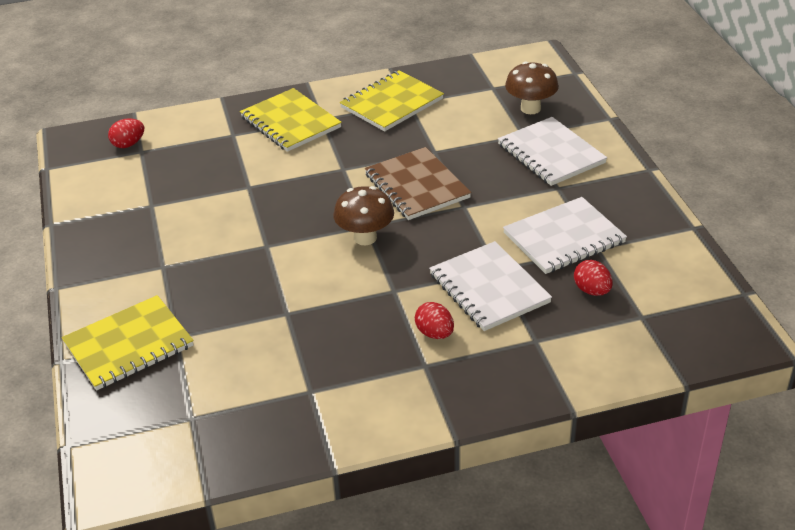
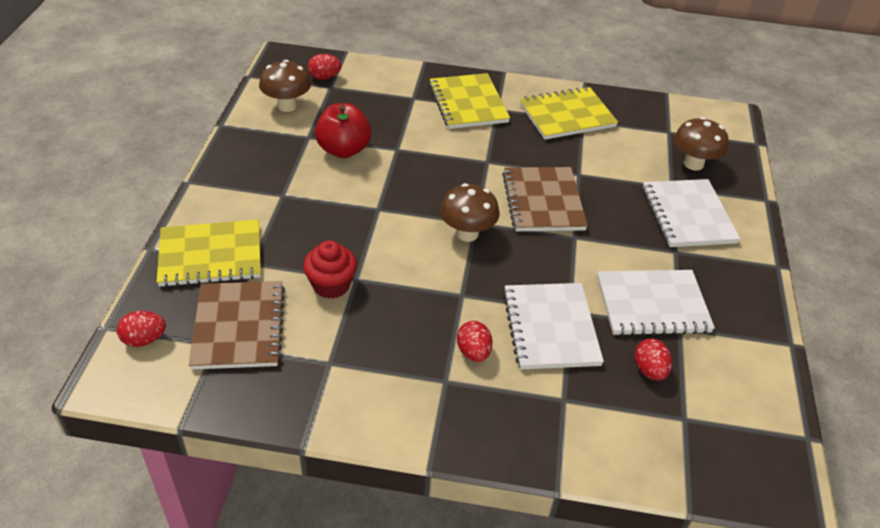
camera: 20 degrees right, 5 degrees up
(108, 184) = (287, 106): none -> brown mushroom
(116, 441) = (144, 339): none -> red egg
(196, 205) = (343, 150): none -> red apple
(203, 395) = (239, 327): none -> brown notebook
(267, 327) = (331, 285): none -> red cupcake

